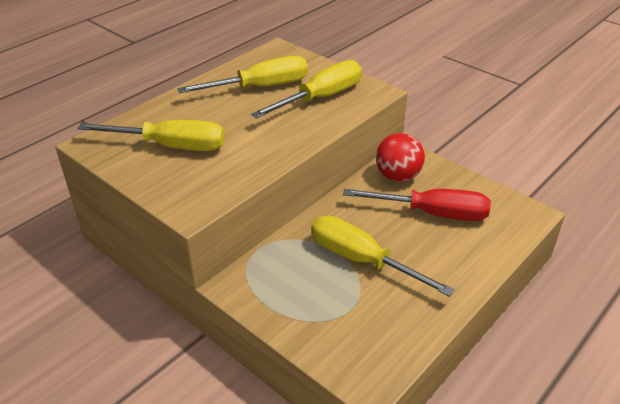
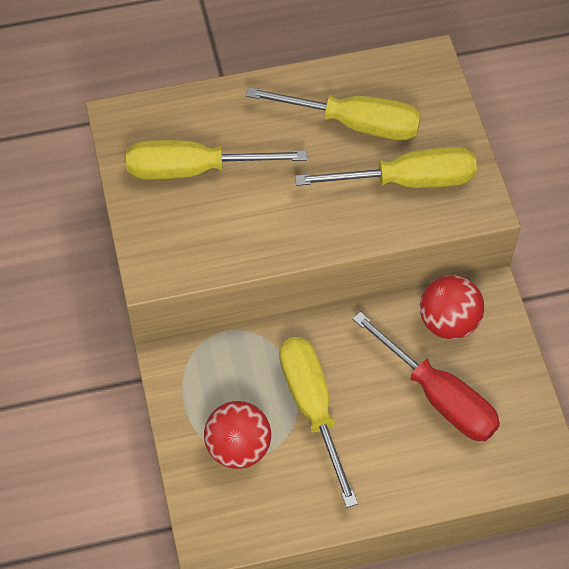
camera: 35 degrees right, 20 degrees up
(171, 146) = (193, 169): yellow screwdriver -> yellow screwdriver turned 135 degrees clockwise
(333, 310) = (238, 448): none -> red ball

